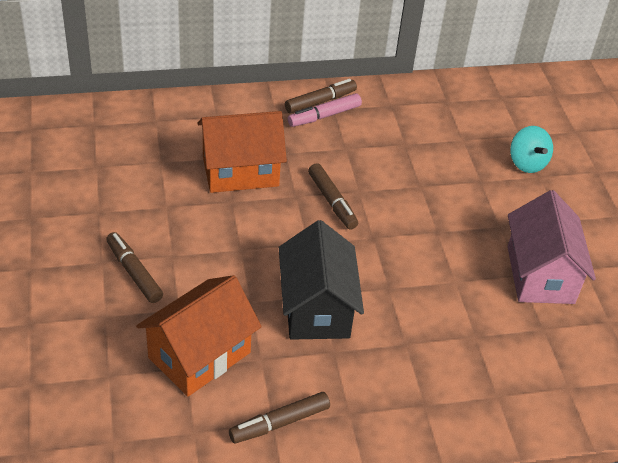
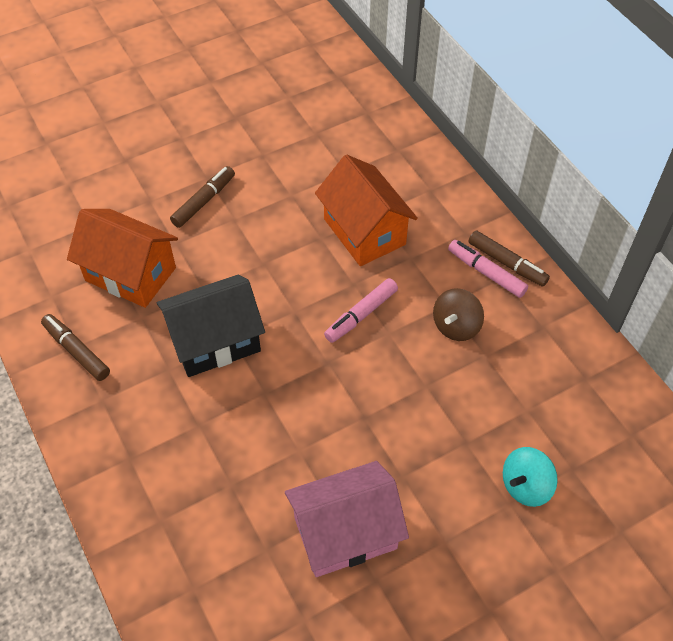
camera: 75 degrees right, 10 degrees up
(332, 202) = (361, 315): brown marker -> pink marker
(369, 150) = (456, 326): none -> brown spinning top

